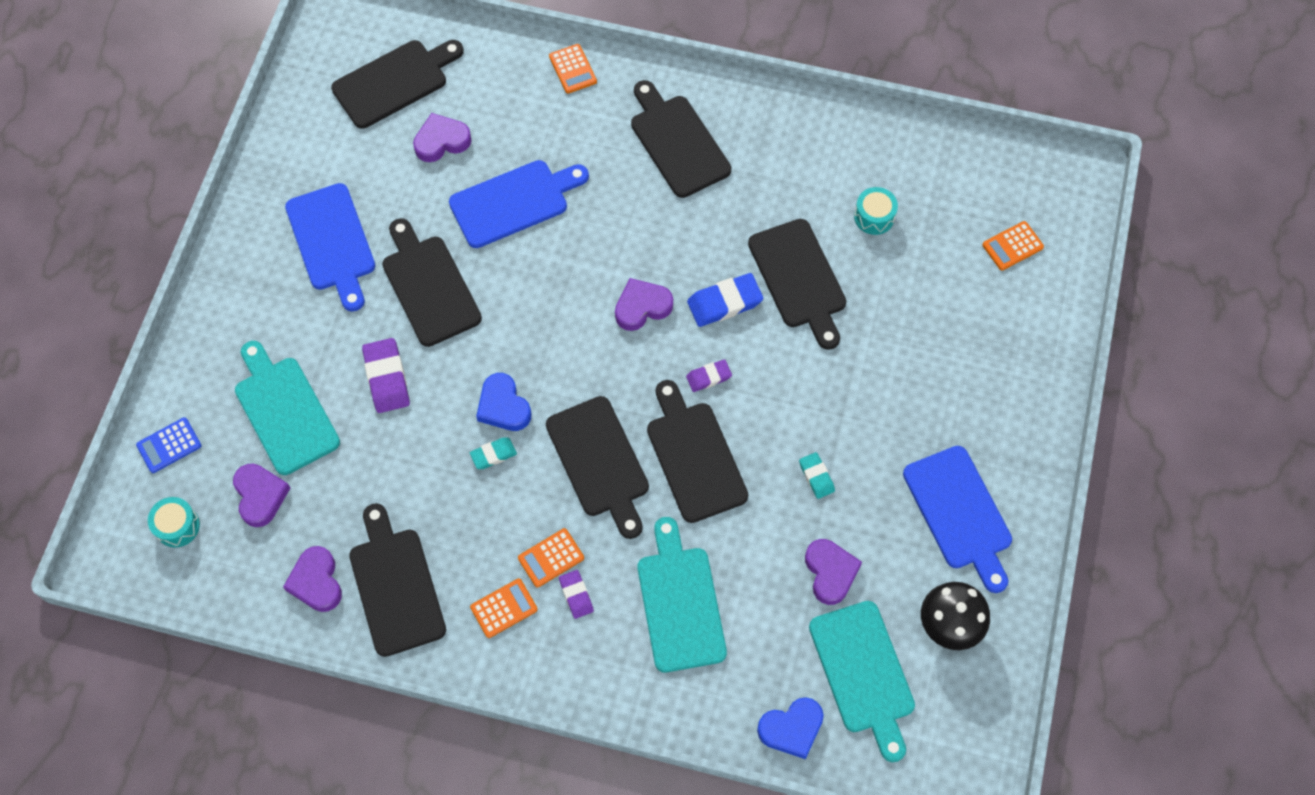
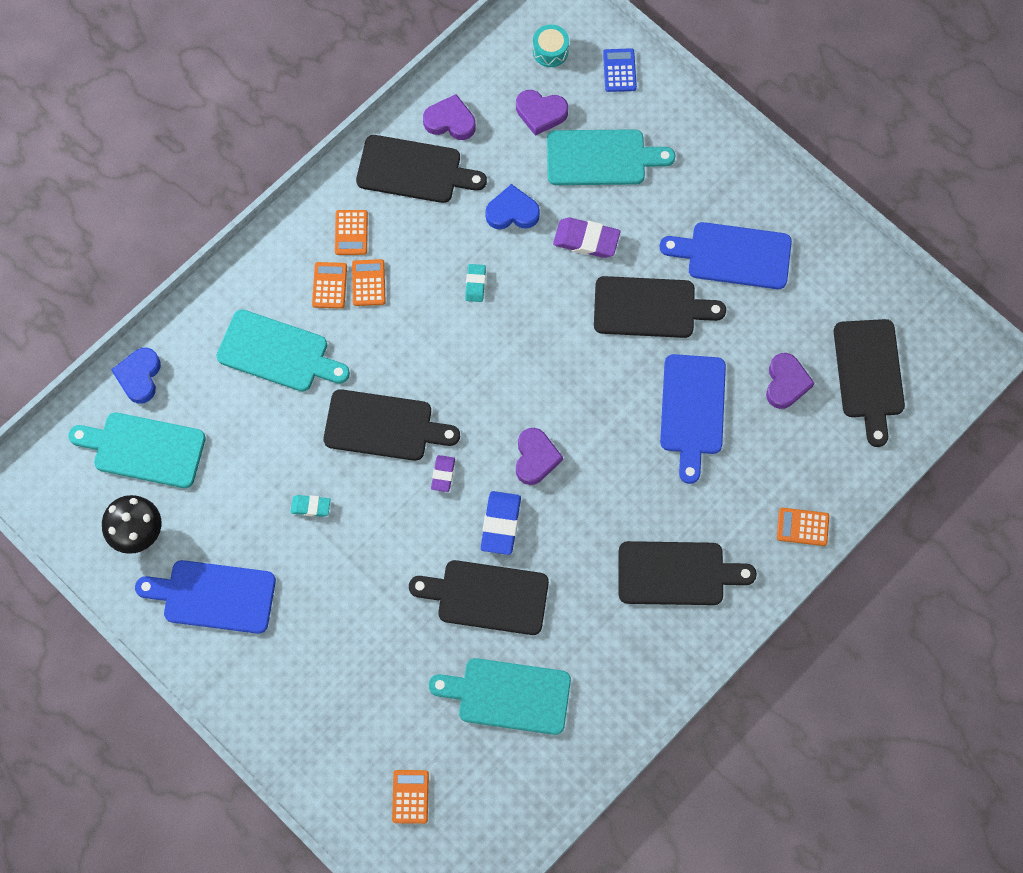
camera: 120 degrees right, 5 degrees up
(503, 406) = (511, 311): blue heart -> blue heart (512, 212)
(576, 595) = (329, 285): purple eraser -> orange calculator
(600, 462) = (422, 356): black cutting board -> none
(830, 572) = (231, 471): purple heart -> none
(874, 216) = (508, 695): turquoise drum -> turquoise cutting board

